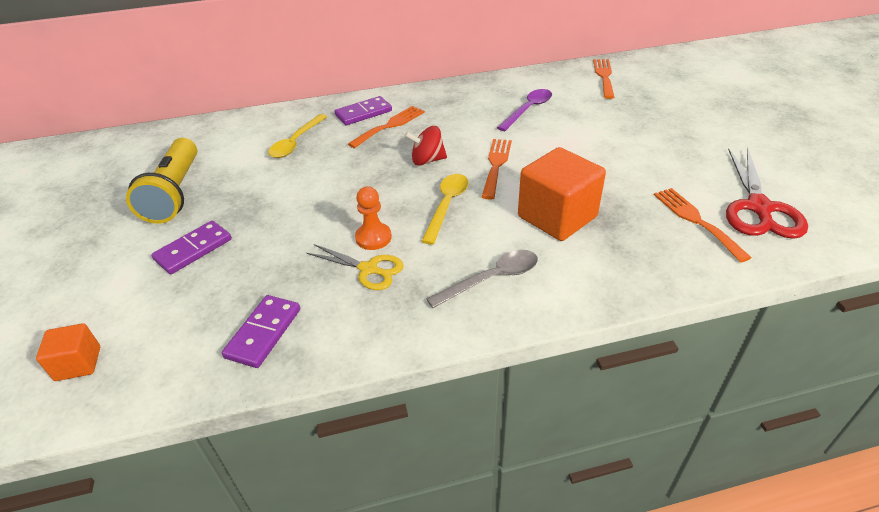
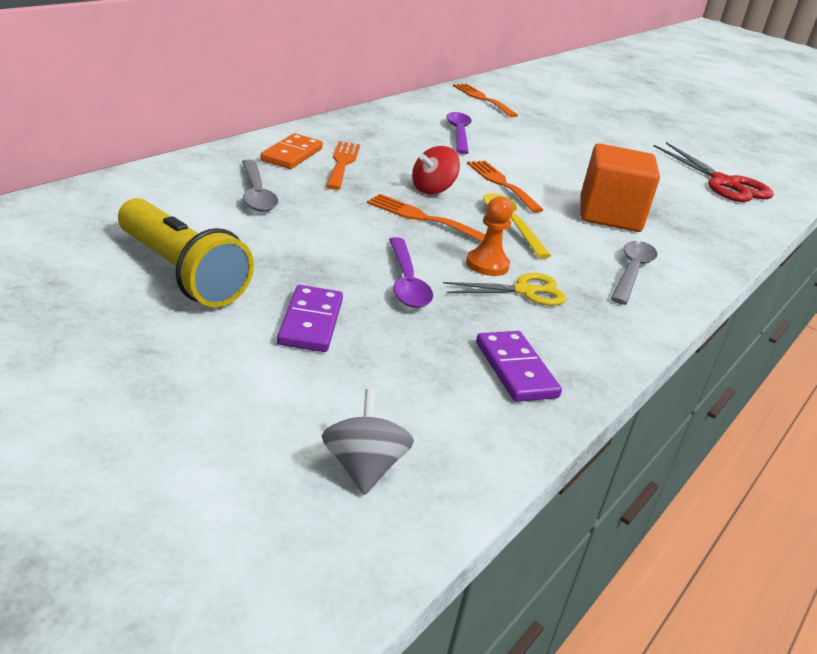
camera: 45 degrees left, 10 degrees down
(78, 363) = (363, 468): orange cube -> grey spinning top
(294, 236) = (406, 282): none -> purple spoon
(296, 142) = (256, 194): yellow spoon -> grey spoon
(363, 113) = (292, 154): purple domino -> orange domino
(696, 220) = (701, 199): orange fork -> orange fork (422, 218)

